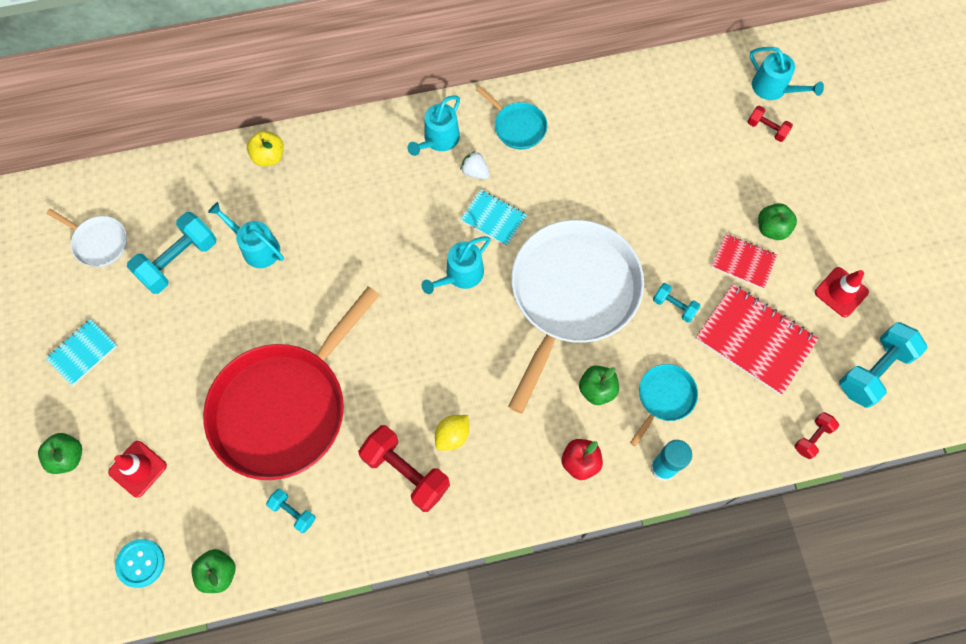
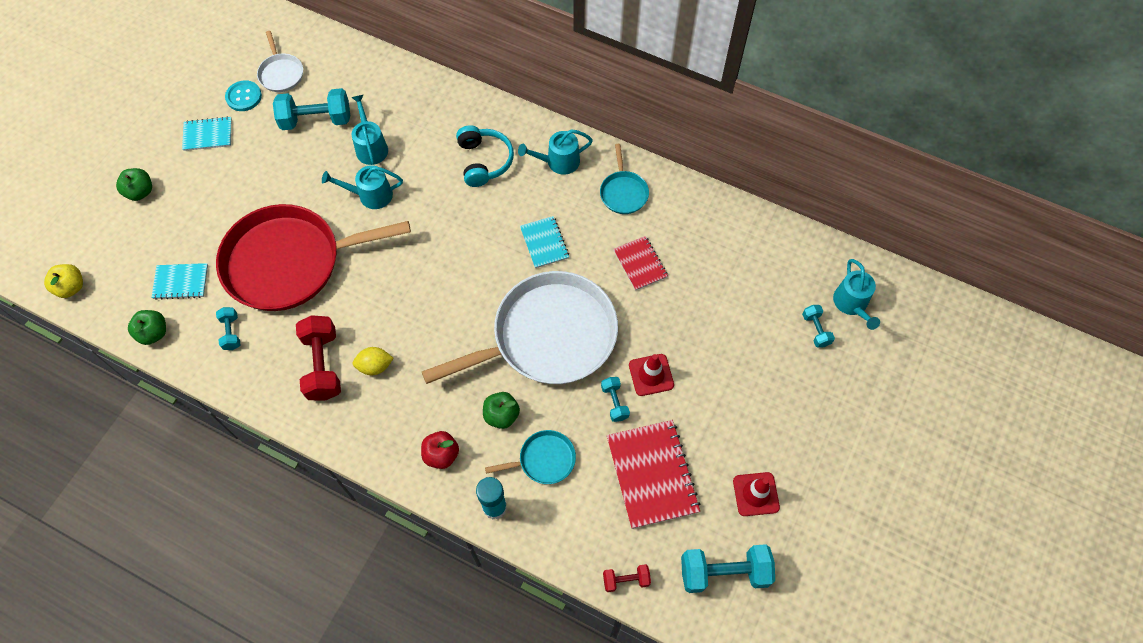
camera: 40 degrees right, 5 degrees down
(138, 469) = (170, 231): red traffic cone -> red traffic cone (651, 375)
(140, 563) = (118, 289): turquoise button -> turquoise button (244, 97)
(197, 506) = (181, 282): none -> turquoise notebook
(269, 156) = (435, 93): yellow apple -> yellow apple (71, 287)
(373, 186) = (484, 161): none -> turquoise headphones
(460, 275) = (484, 264): turquoise watering can -> turquoise watering can (370, 195)
(475, 172) = (562, 202): white strawberry -> none
(743, 262) = (699, 412): red notebook -> red notebook (640, 264)
(766, 129) = (815, 330): red dumbbell -> turquoise dumbbell
(772, 228) = (746, 405): green apple -> none

